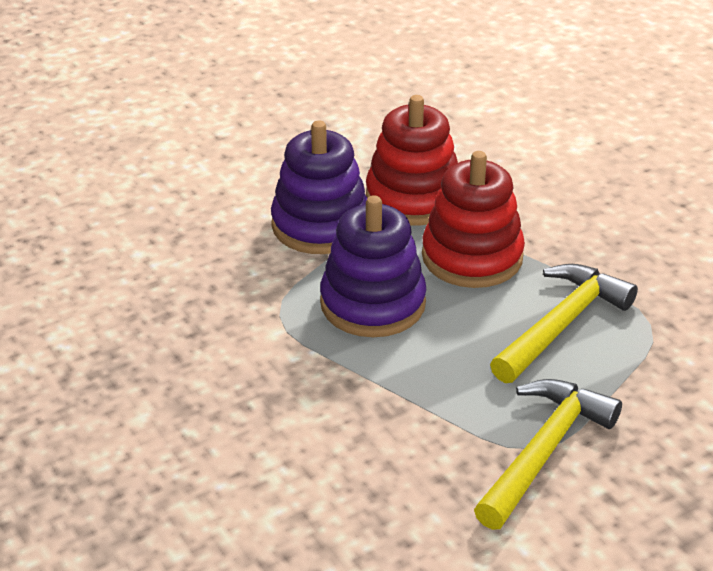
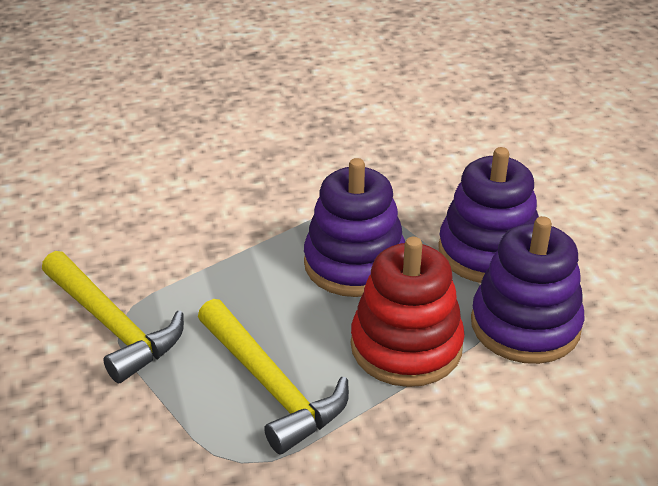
camera: 105 degrees right, 0 degrees up
(413, 198) = (525, 325): red stacking toy -> purple stacking toy

